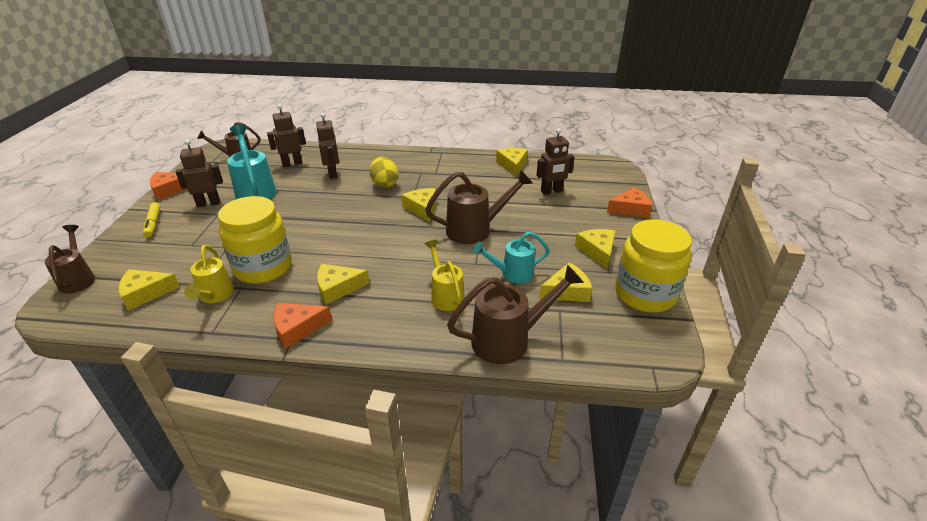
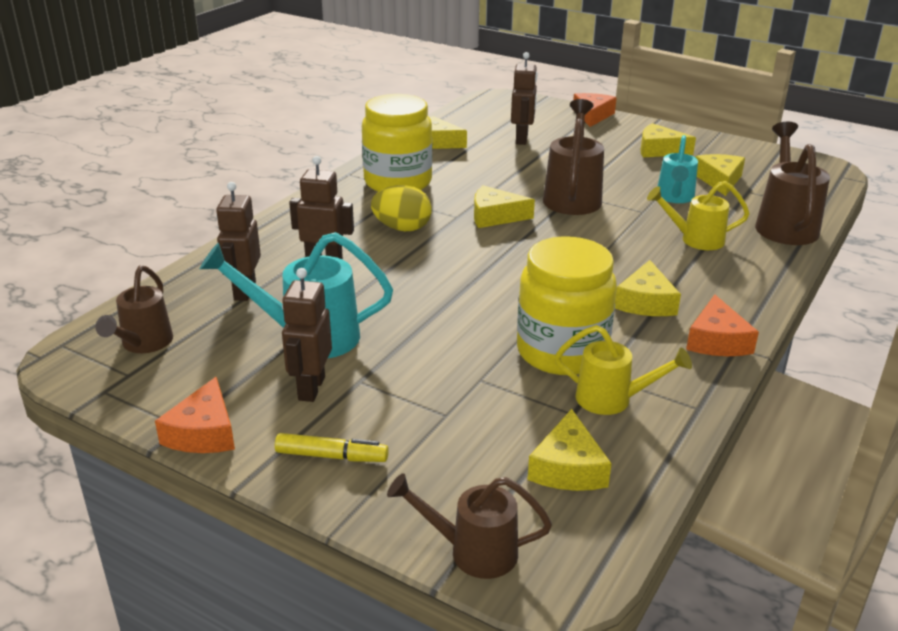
camera: 65 degrees left, 5 degrees down
(644, 294) = (741, 151): yellow jar -> yellow jar (398, 182)

